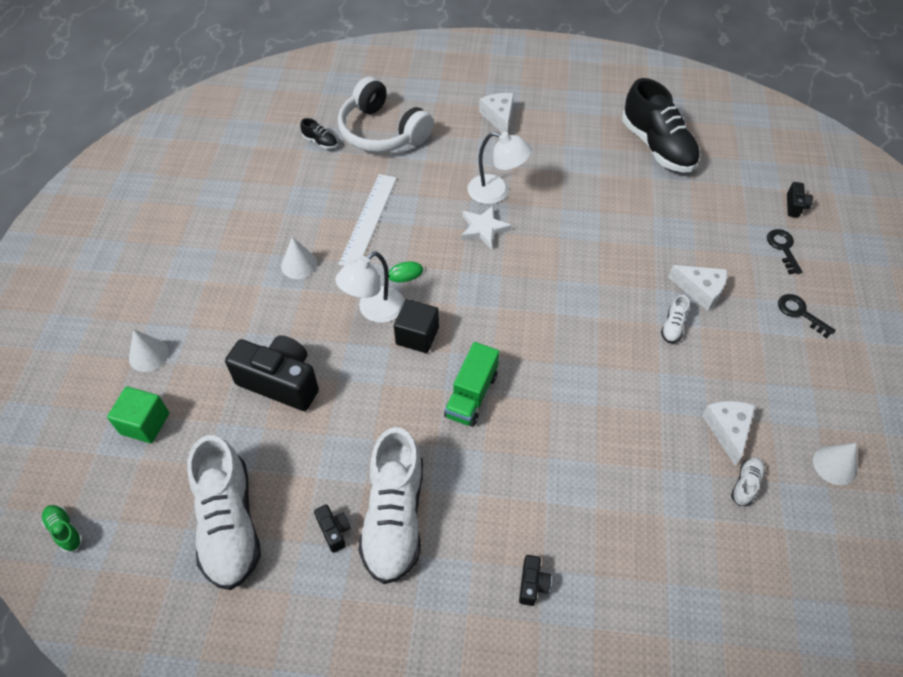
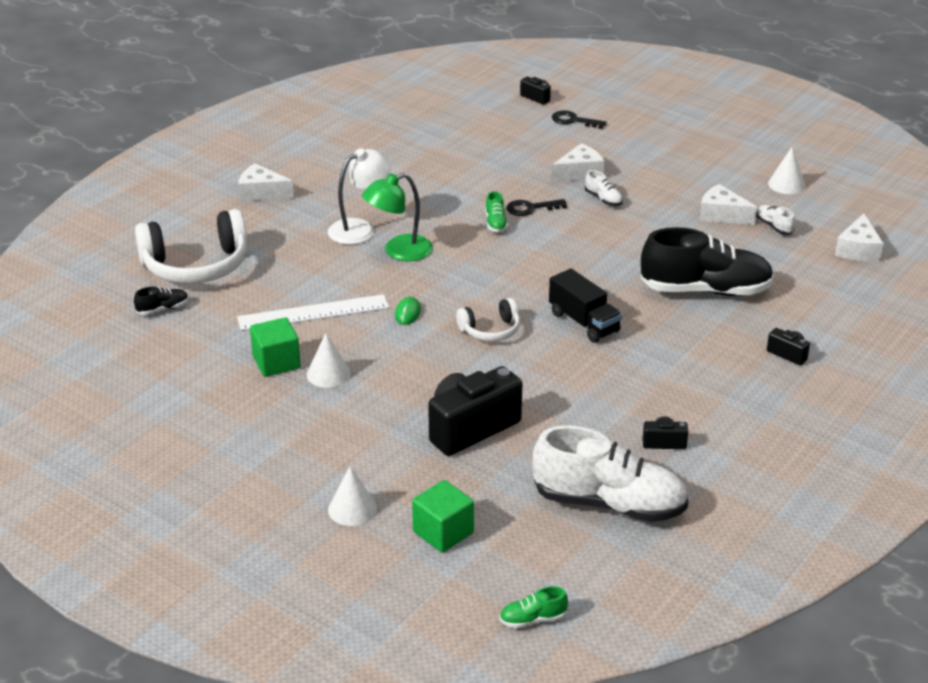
camera: 60 degrees left, 20 degrees down
(295, 230) = (276, 362): none -> green cube
(368, 219) = (313, 313): white ruler -> white ruler turned 60 degrees counterclockwise
(374, 311) = (436, 345): white lamp -> none
(394, 517) = (675, 404): white shoe -> none
(417, 336) = (490, 330): black cube -> white headphones
(471, 395) = (584, 322): green truck -> black truck
(483, 229) = (399, 251): white star -> green lamp
(572, 269) = (496, 223): none -> green shoe
(657, 146) = (399, 129): black shoe -> black shoe (705, 290)
(769, 582) = (858, 250): none -> white cheese
(800, 313) = (643, 140): black key -> black key (531, 208)

